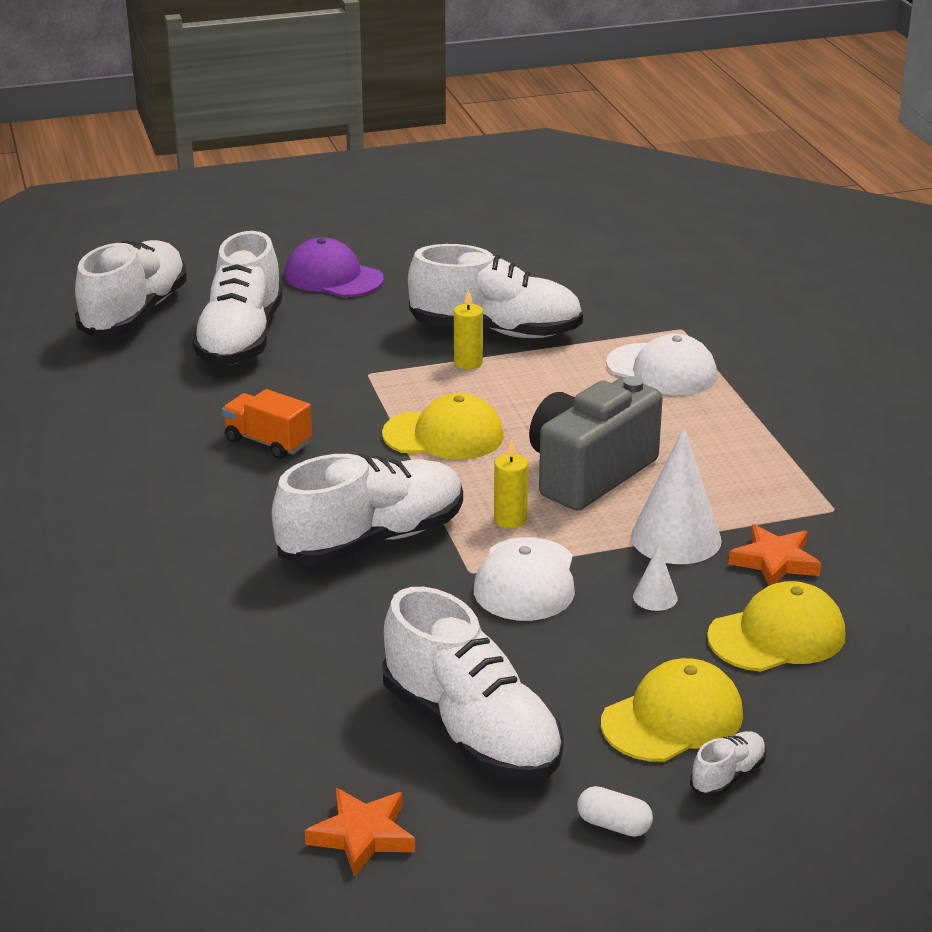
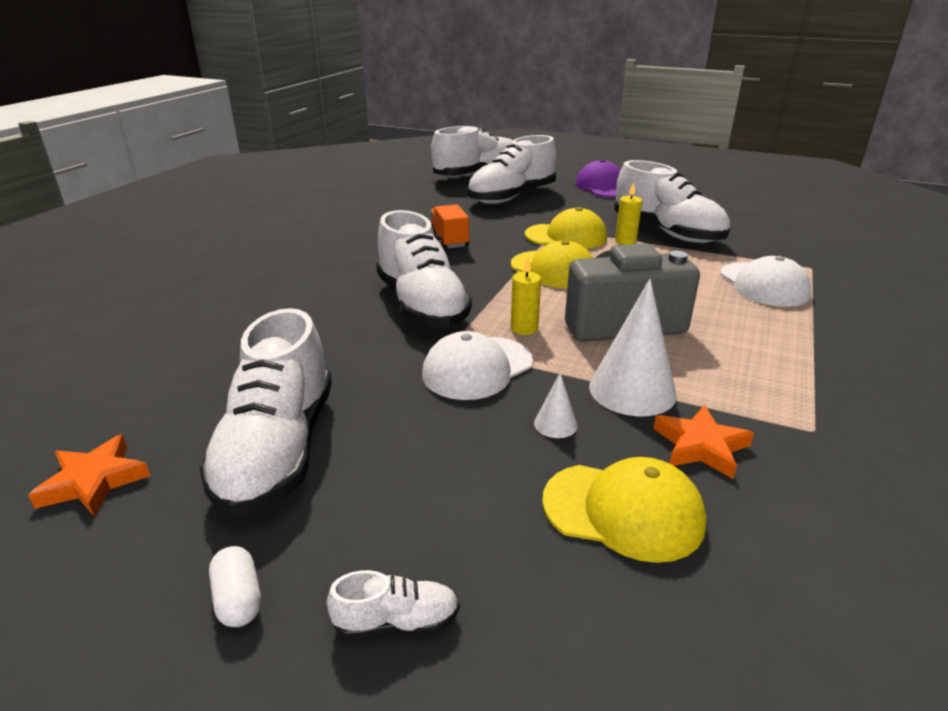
camera: 40 degrees right, 0 degrees up
(372, 540) = (422, 305): white shoe -> white shoe turned 60 degrees clockwise
(672, 718) = (429, 531): yellow cap -> yellow cap (566, 236)

